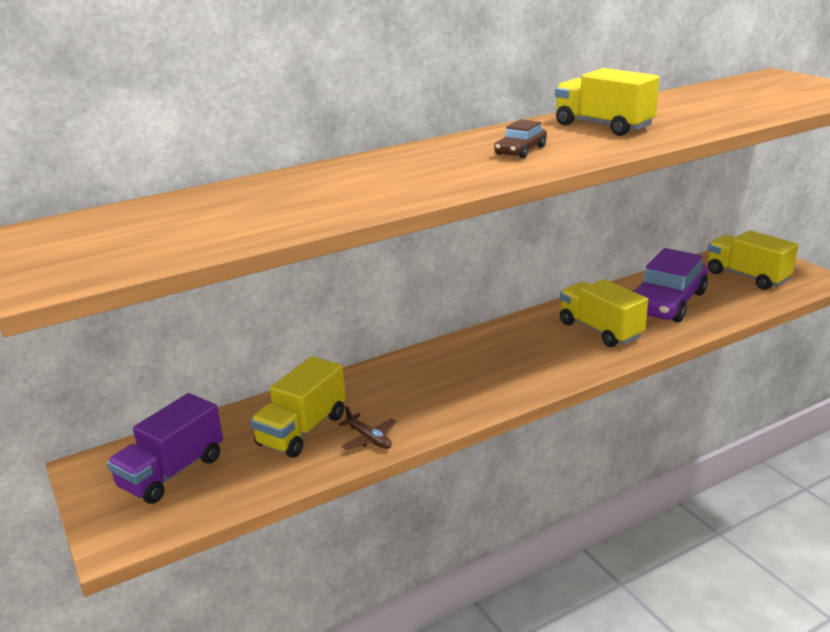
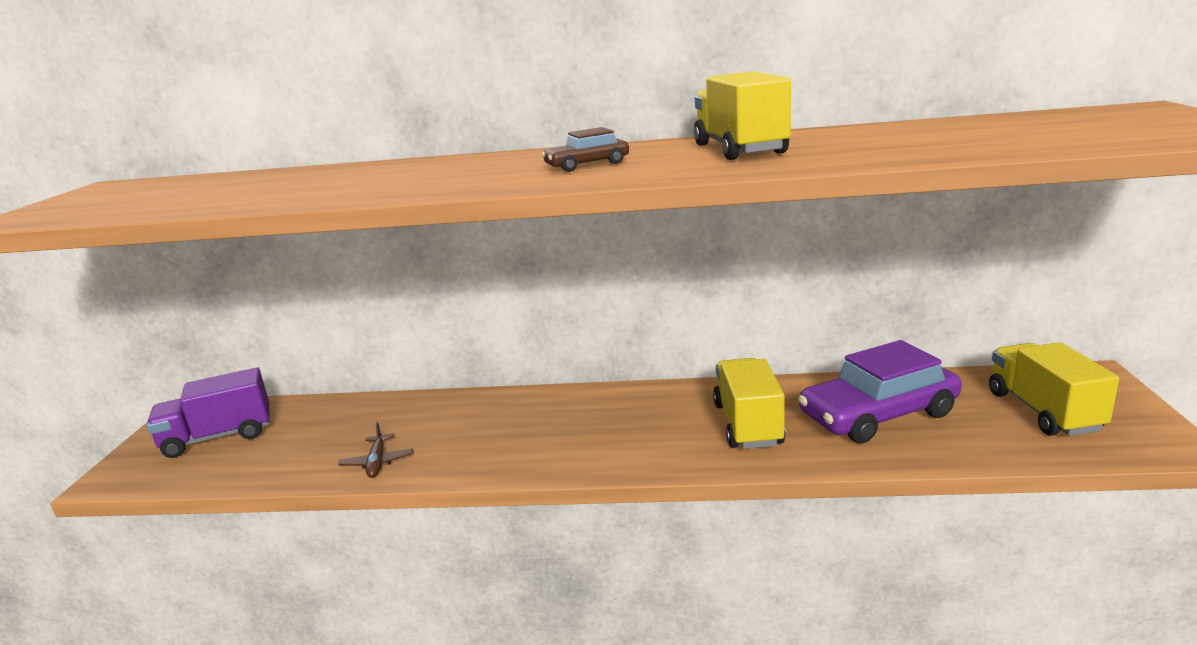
camera: 35 degrees right, 5 degrees down
(302, 430) = (345, 435): yellow truck -> none

